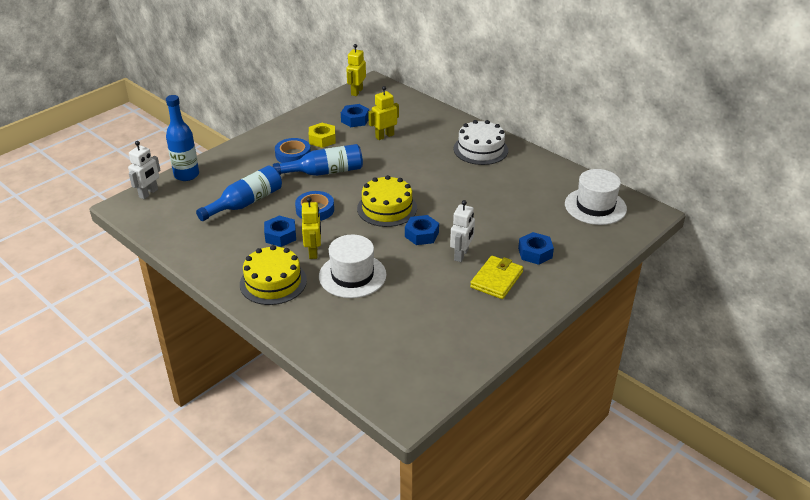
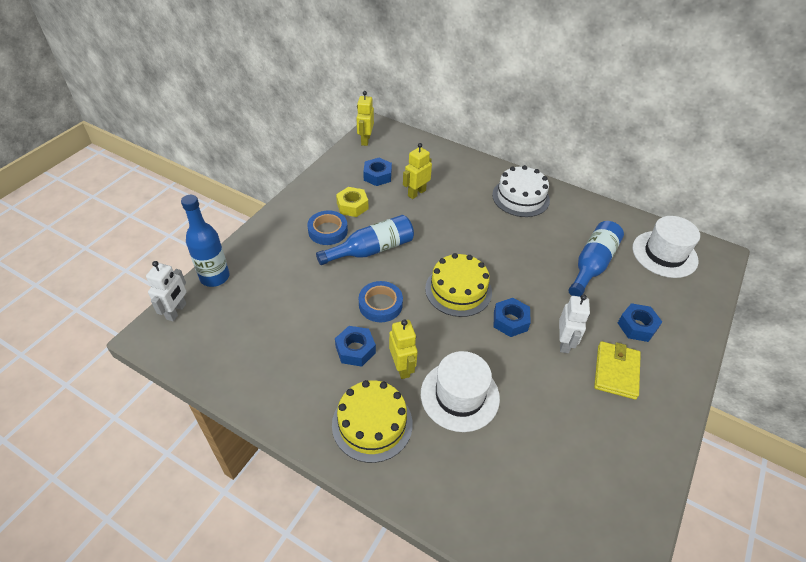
camera: 15 degrees left, 10 degrees up
(246, 203) = (298, 307): blue bottle -> blue bottle (592, 265)

